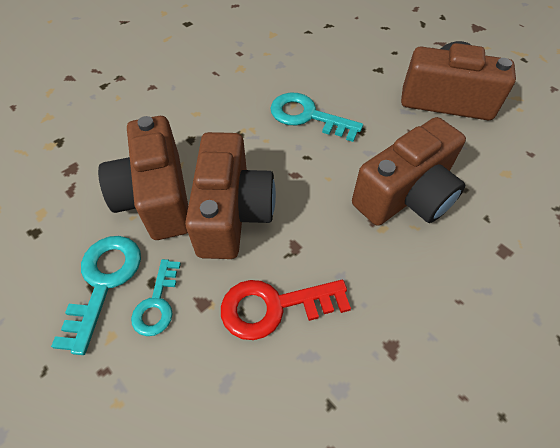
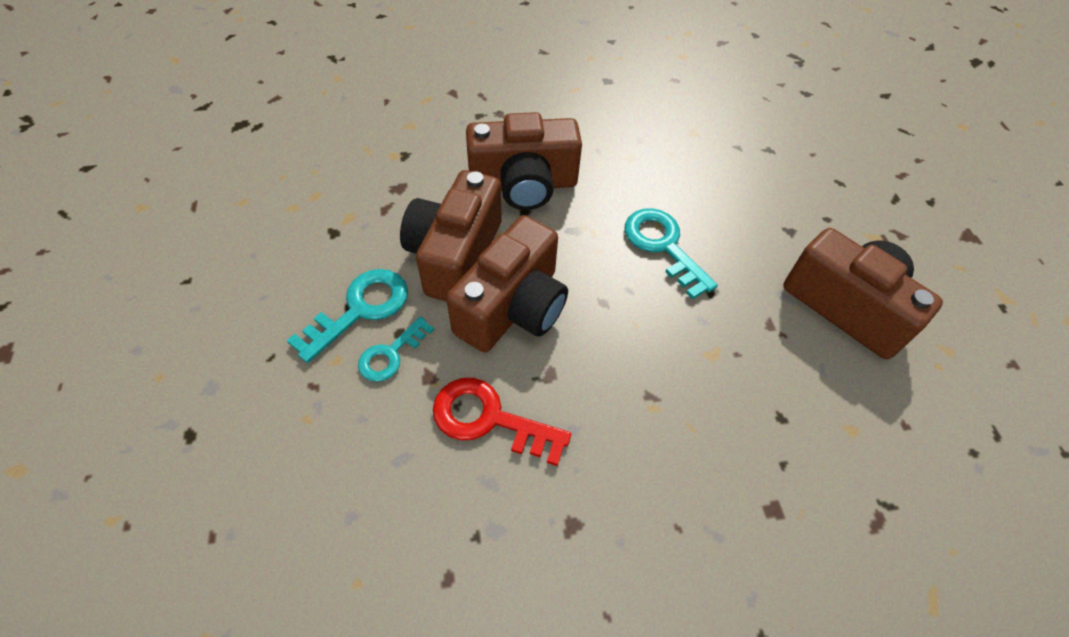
camera: 30 degrees right, 0 degrees up
(406, 195) = (707, 388): brown camera -> brown camera (523, 184)

